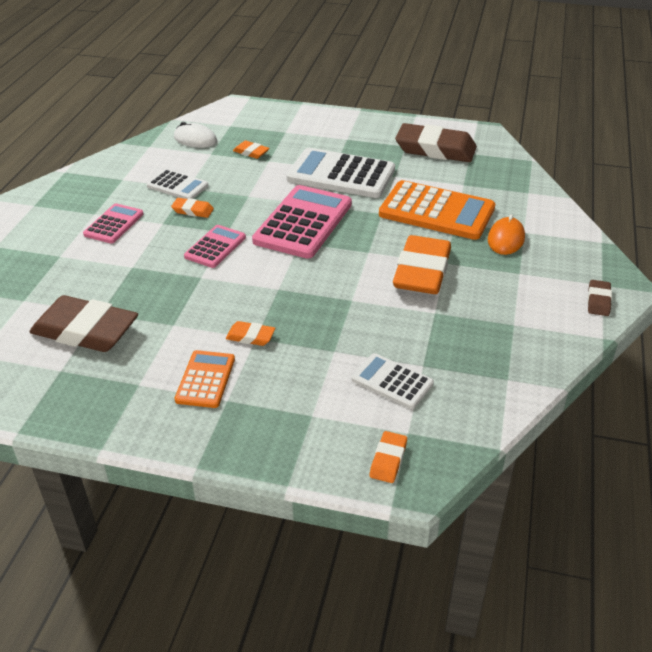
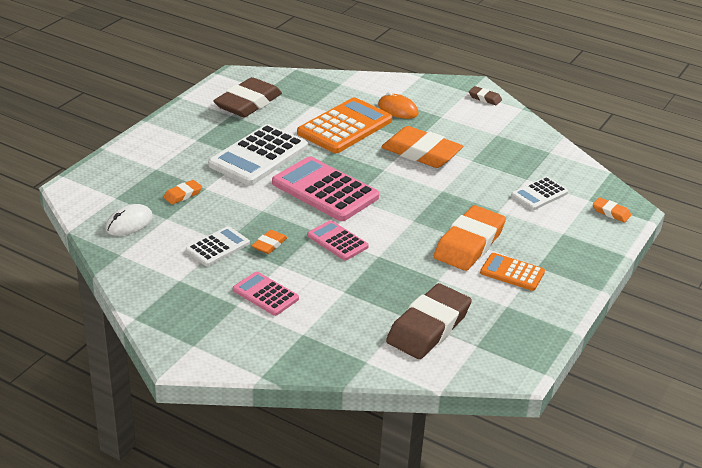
camera: 75 degrees left, 5 degrees down
(250, 336) = (469, 243): orange eraser -> orange eraser, size x2.22

